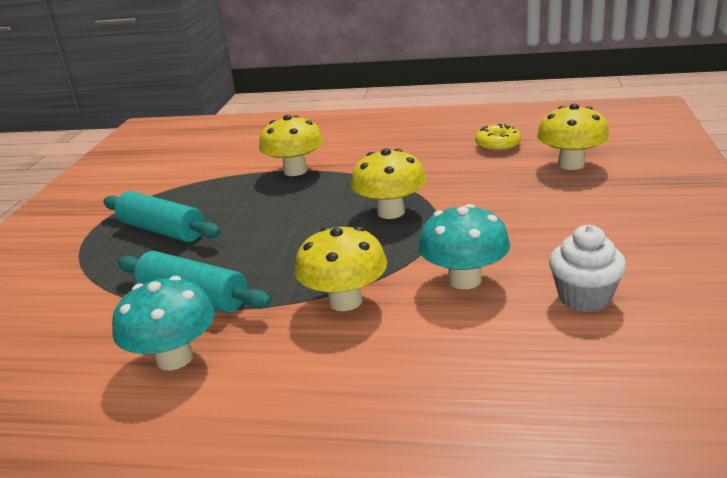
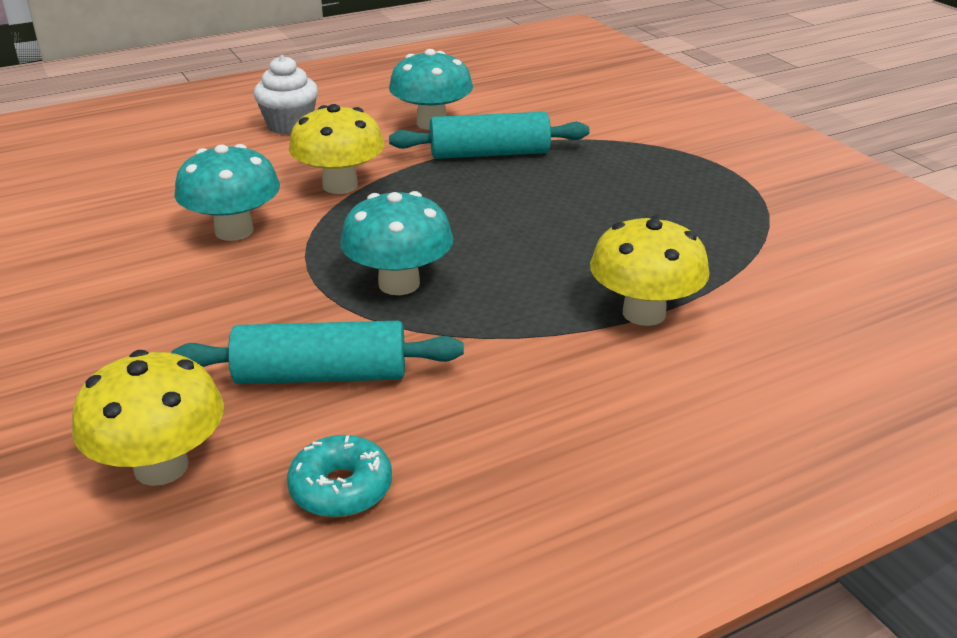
camera: 140 degrees right, 5 degrees up
(162, 230) = (649, 190): turquoise rolling pin -> turquoise rolling pin (321, 375)
(391, 212) = (399, 284): yellow mushroom -> turquoise mushroom
(498, 145) = (341, 488): yellow donut -> turquoise donut
(584, 297) = (96, 246): white cupcake -> white cupcake (289, 125)

